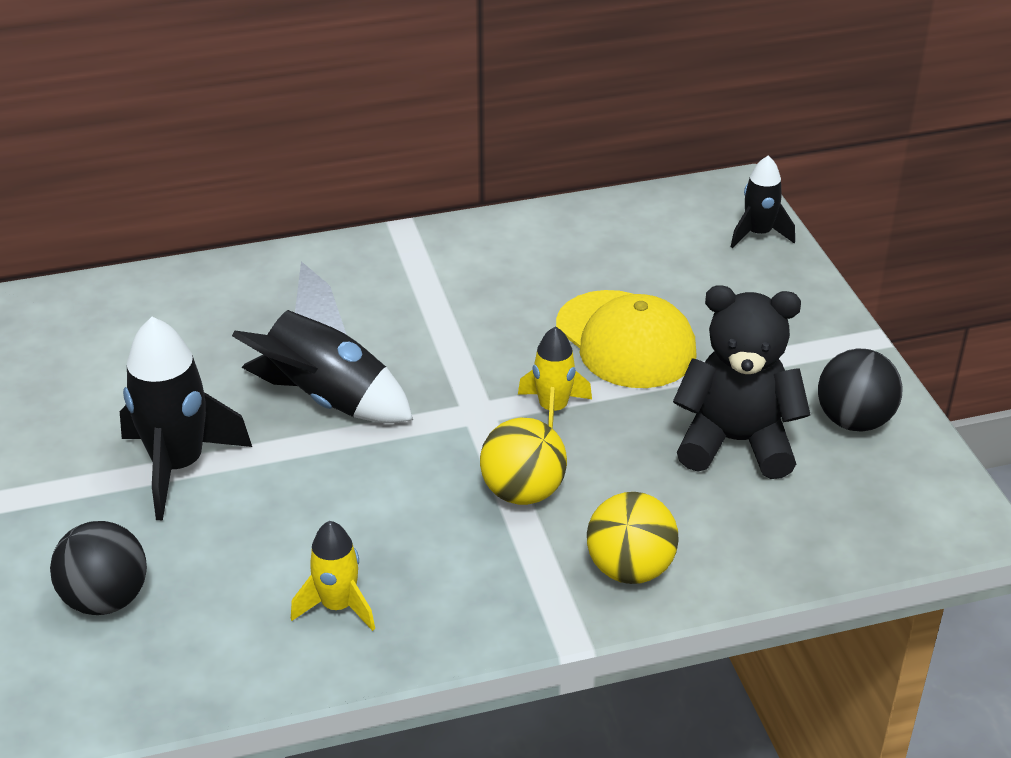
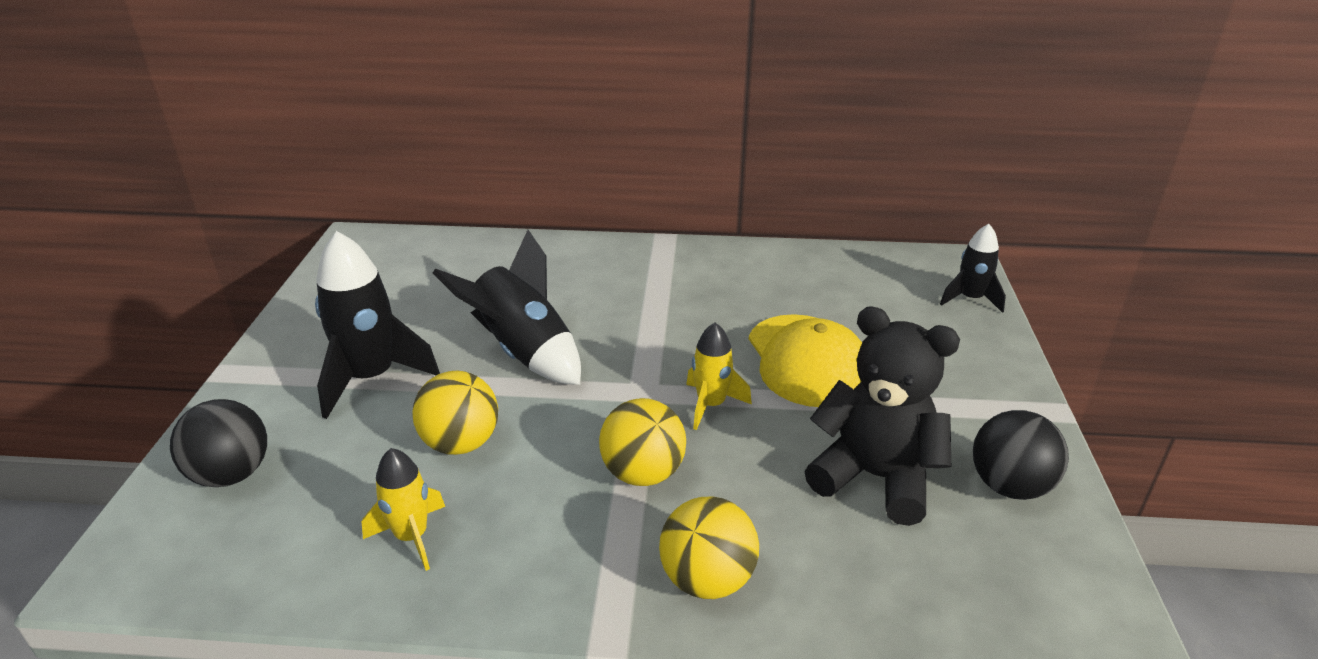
camera: 20 degrees right, 5 degrees down
(325, 509) = (461, 443): none -> yellow ball

